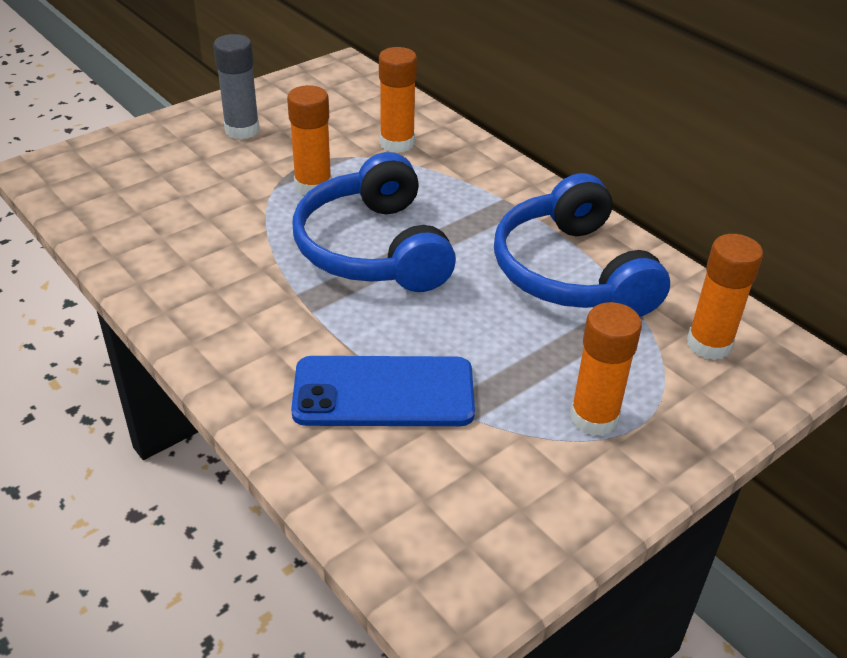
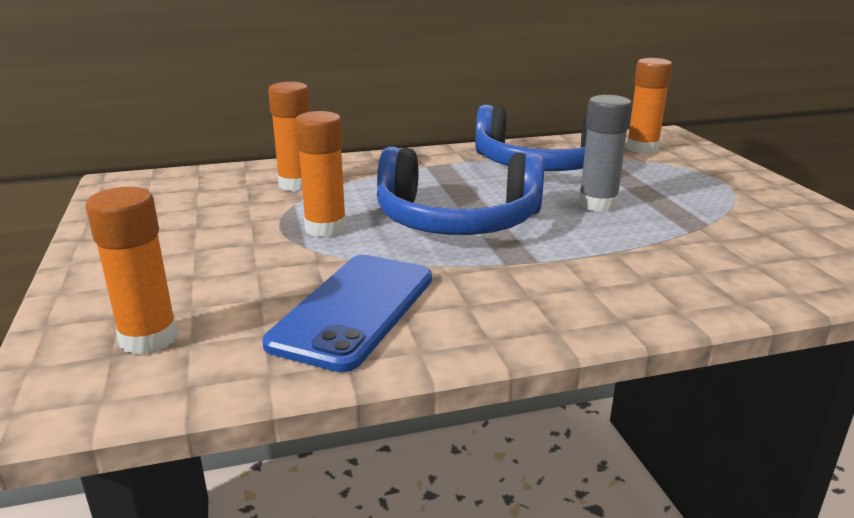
camera: 65 degrees left, 15 degrees down
(242, 130) = (166, 246): grey glue stick -> grey glue stick (598, 204)
(383, 392) = (668, 249): blue phone -> blue phone (354, 310)
(594, 418) = (712, 189): orange glue stick -> orange glue stick (149, 338)

